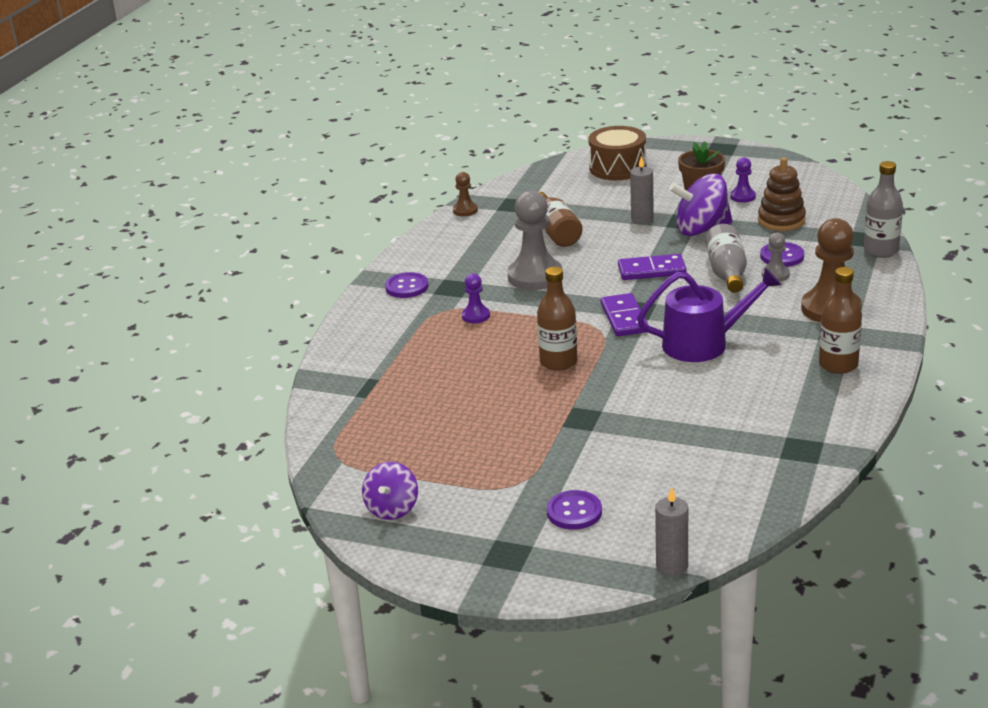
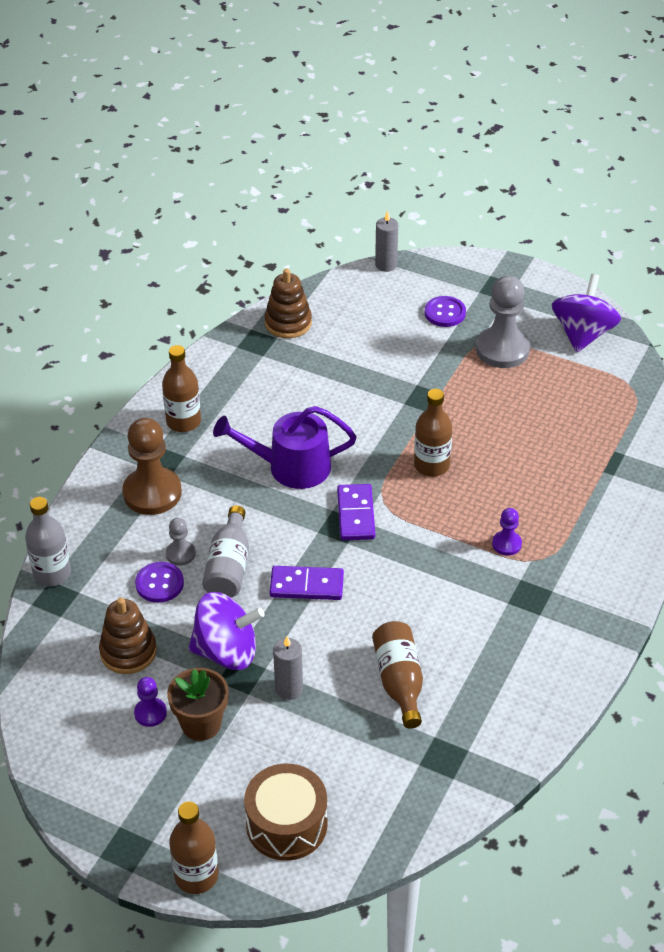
camera: 175 degrees left, 15 degrees up
(392, 509) = (583, 334): purple spinning top -> purple spinning top, size x1.57
(407, 287) = (582, 606): purple button -> none
(465, 210) = (509, 755): brown pawn -> none
(535, 276) = (436, 599): grey pawn -> grey pawn (502, 349)
(668, 145) = (196, 876): none -> brown bottle
(773, 475) = (288, 323): none -> brown stacking toy

